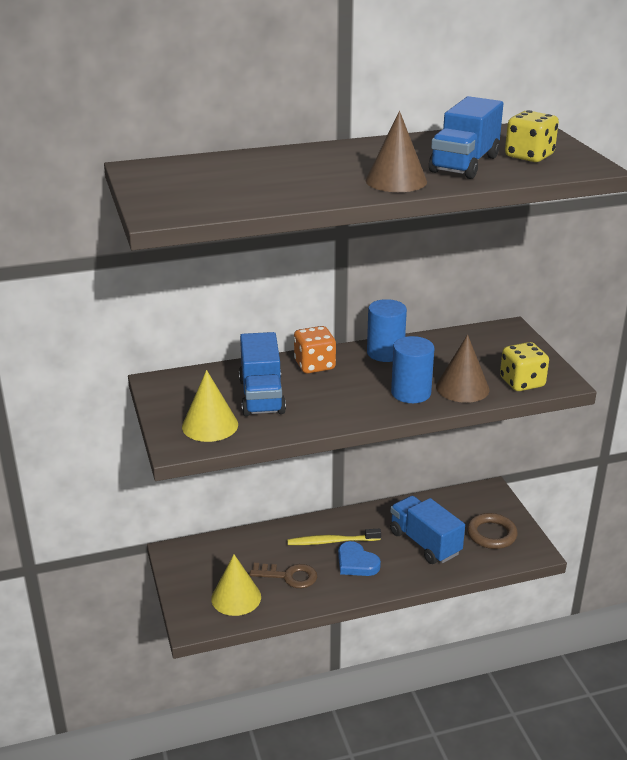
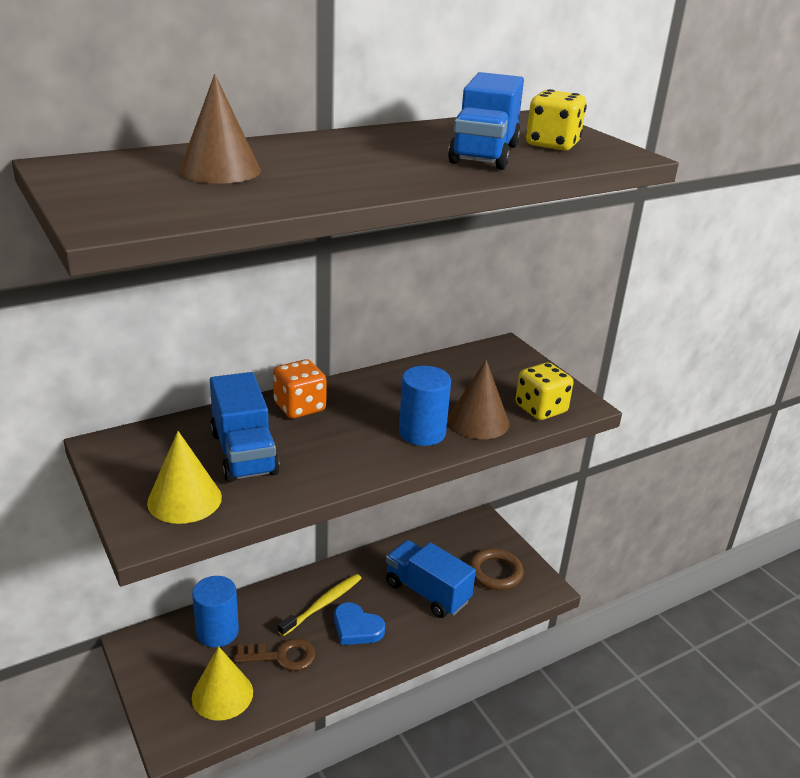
camera: 15 degrees left, 0 degrees up
(331, 541) = (323, 604): yellow toothbrush -> yellow toothbrush turned 150 degrees clockwise
(385, 353) = (378, 385): blue cylinder -> blue cylinder (217, 631)
(396, 181) = (413, 174): brown cone -> brown cone (220, 170)

